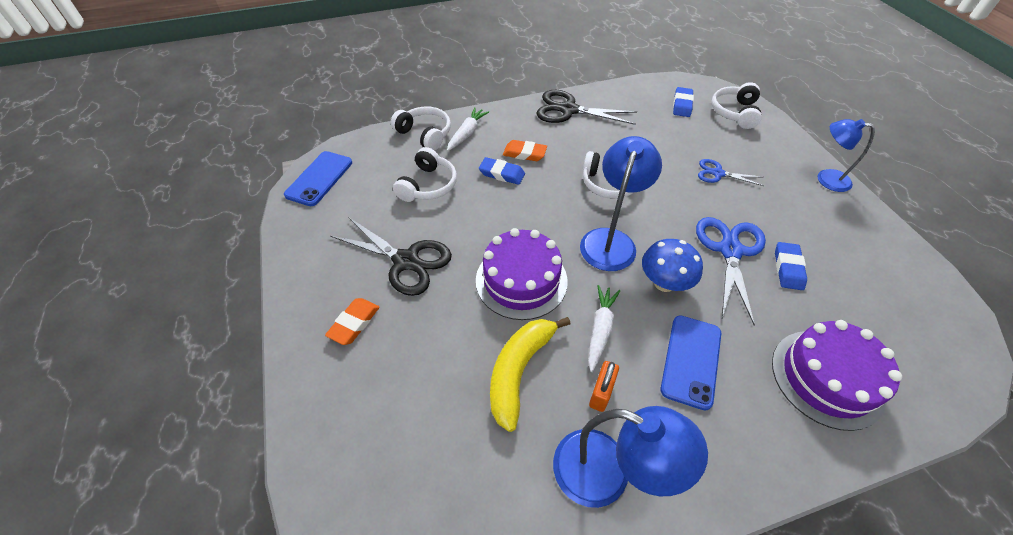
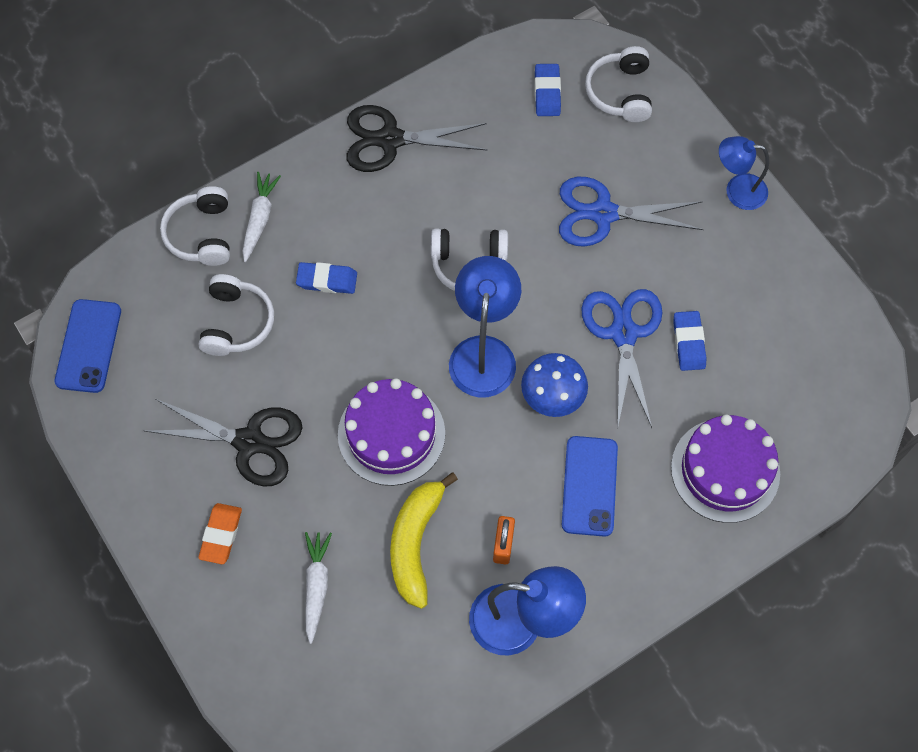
camera: 15 degrees left, 15 degrees up
(425, 134) = (201, 234): white headphones -> white headphones turned 120 degrees counterclockwise
(524, 153) = (348, 238): orange eraser -> none
(600, 329) = (491, 473): white carrot -> white carrot (316, 586)
(717, 173) = (603, 213): blue scissors -> blue scissors, size x1.75

